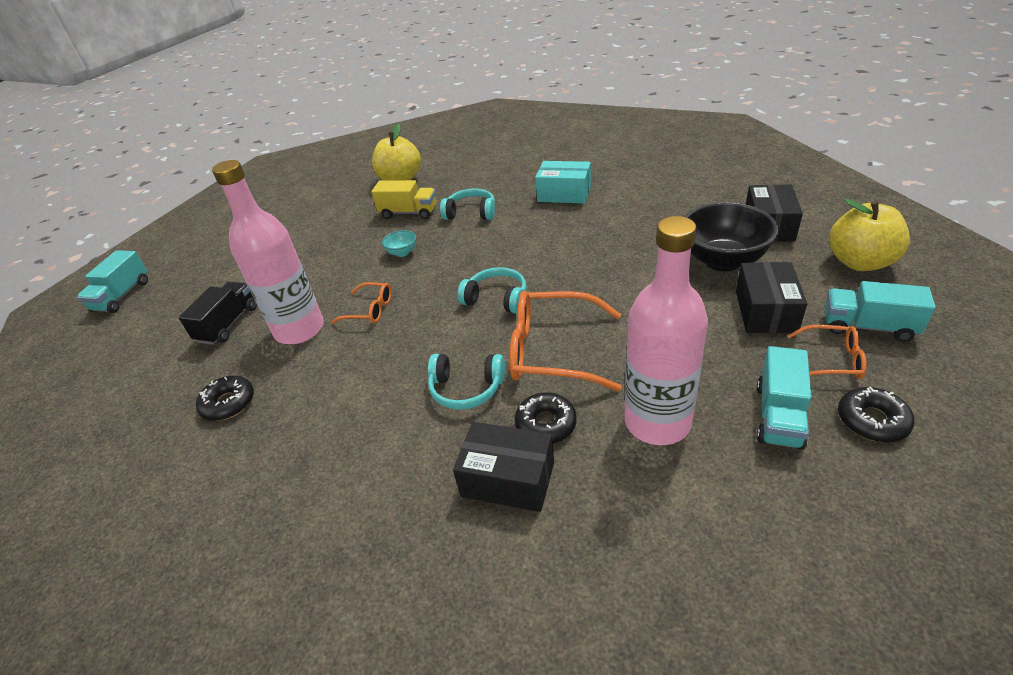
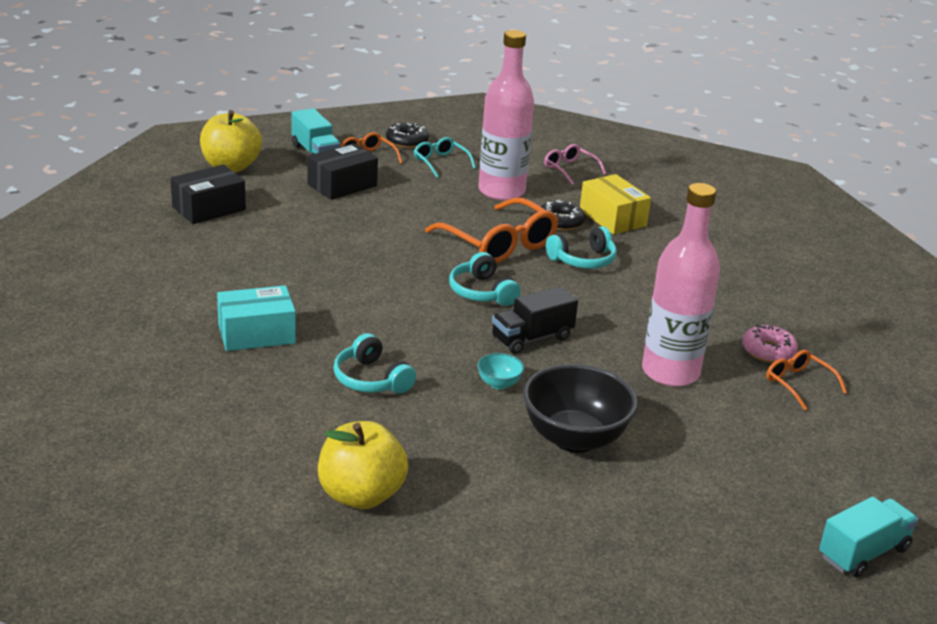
camera: 145 degrees left, 10 degrees down
(228, 324) = (738, 423): black truck -> black truck (532, 338)
(228, 403) = (768, 351): black donut -> pink donut
(370, 310) = (592, 349): orange glasses -> orange glasses (798, 384)
(408, 213) = (427, 430): yellow truck -> none
(466, 388) = (583, 260): turquoise headphones -> turquoise headphones turned 105 degrees clockwise
(508, 479) = (612, 218): black box -> yellow box
(564, 194) = (256, 334): turquoise box -> turquoise box turned 75 degrees counterclockwise
(665, 542) = (570, 169): none -> pink glasses
(723, 261) = (292, 214): black bowl -> black bowl (574, 439)
(779, 415) = (440, 162): turquoise truck -> turquoise glasses

